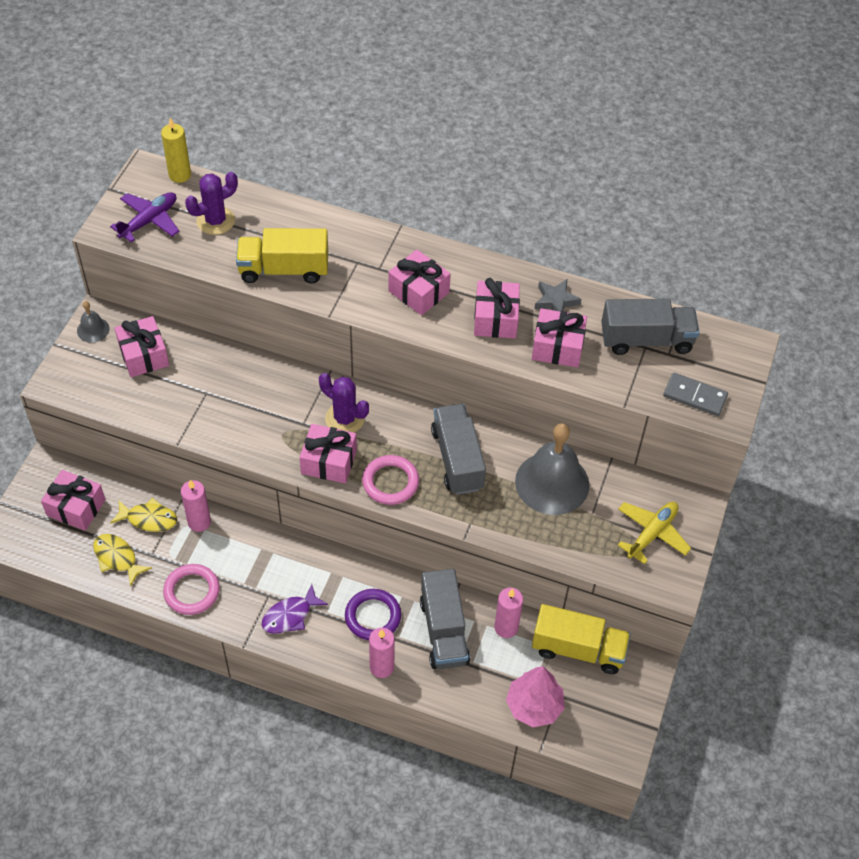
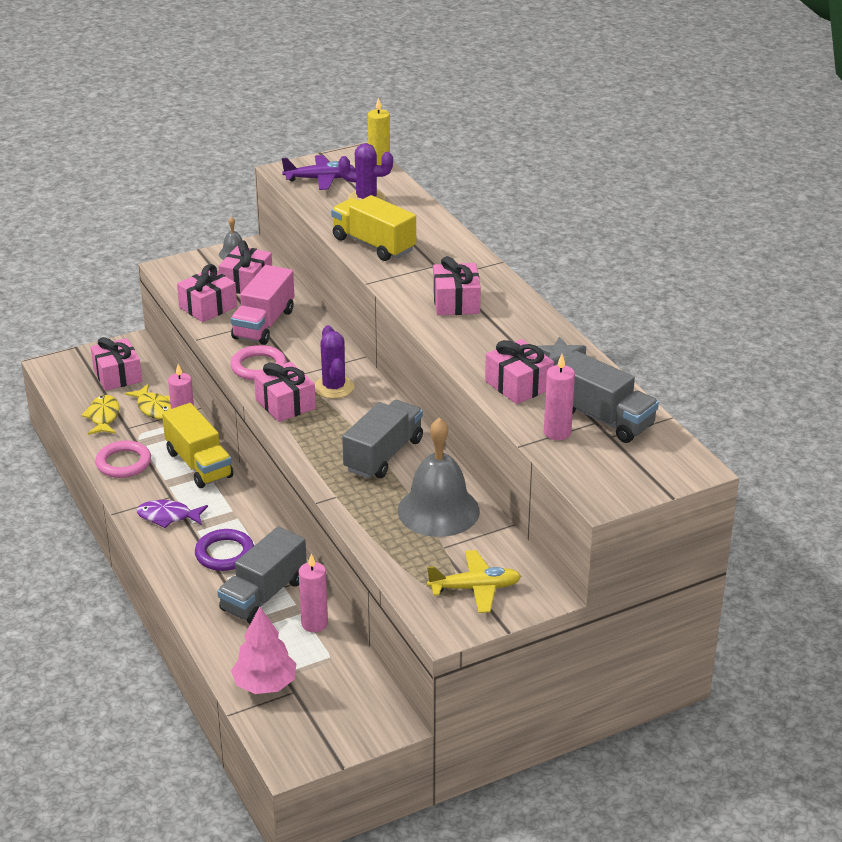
camera: 45 degrees right, 20 degrees down
(213, 391) = (264, 324): none -> pink truck
(382, 667) = (187, 586): pink candle -> pink candle (557, 432)
(390, 482) = (312, 440): pink ring -> pink ring (258, 367)
(495, 319) = (493, 345): pink gift -> pink gift (208, 307)
(578, 649) = (352, 674): yellow truck -> yellow truck (199, 464)
(695, 396) = (592, 472): grey domino -> none

